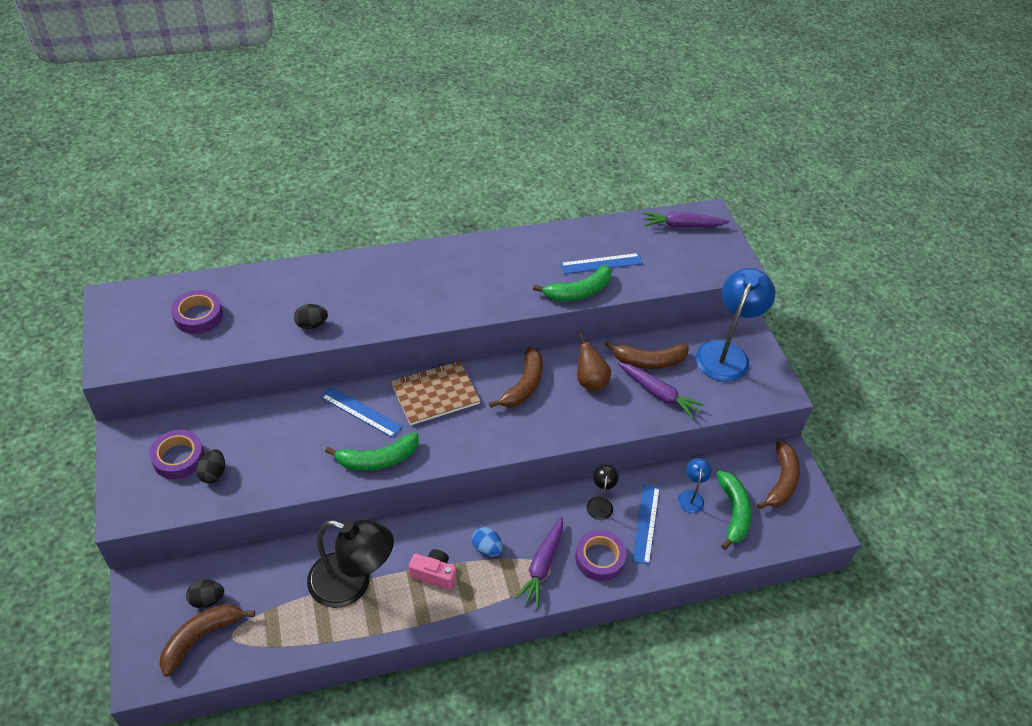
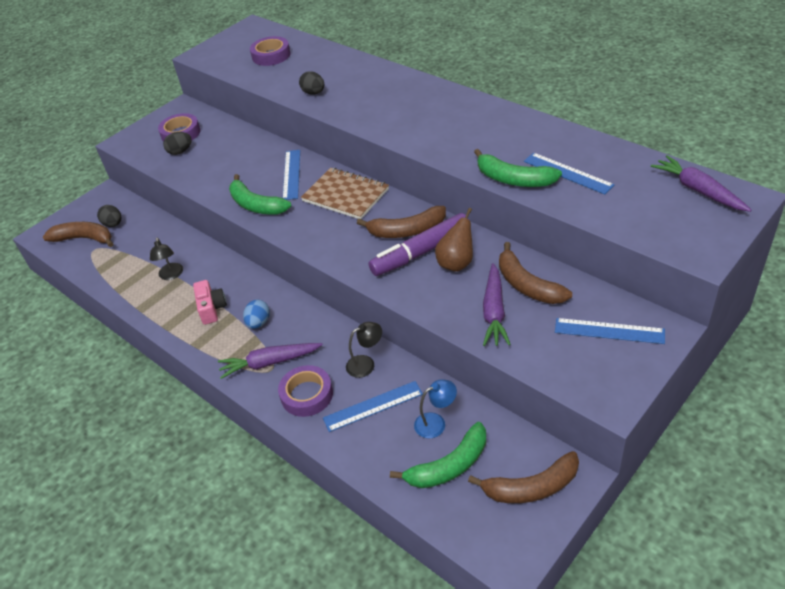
camera: 65 degrees right, 5 degrees down
(351, 584) = (171, 275): black lamp -> black lamp, size x0.46
(557, 393) = (421, 252): none -> purple marker
(726, 353) = (609, 331): blue lamp -> blue ruler

